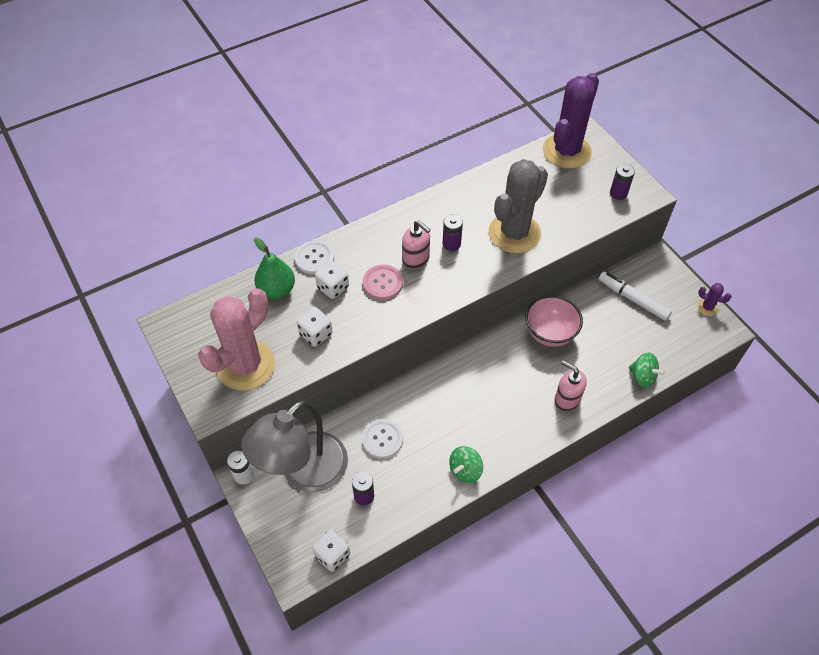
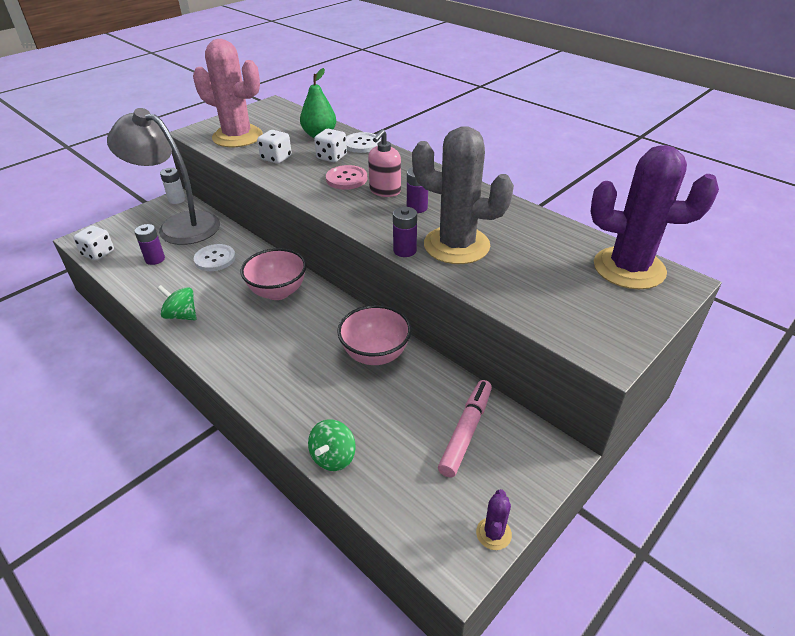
camera: 75 degrees right, 15 degrees down
(452, 390) = (278, 292): none -> pink bowl
(566, 399) = (281, 382): pink soap dispenser -> none
(618, 193) = (587, 324): purple battery -> purple battery (405, 250)
(633, 299) = (466, 431): white marker -> pink marker

